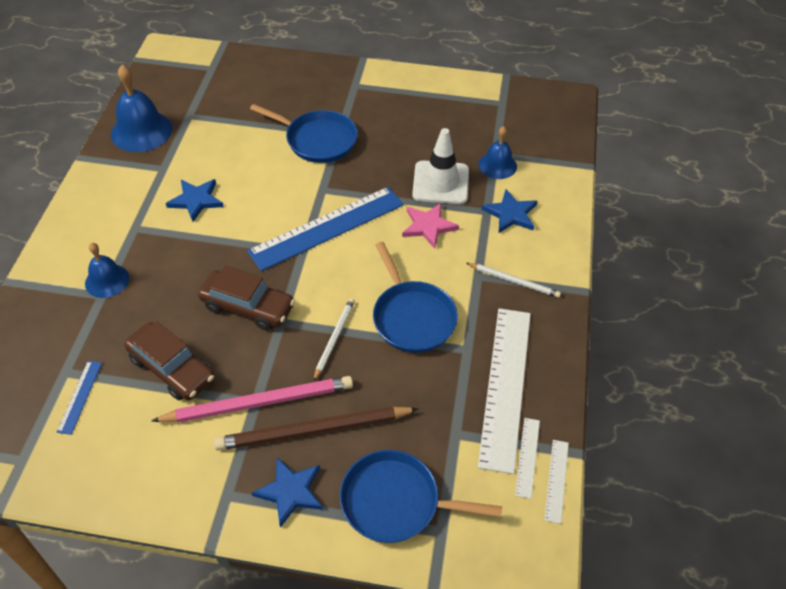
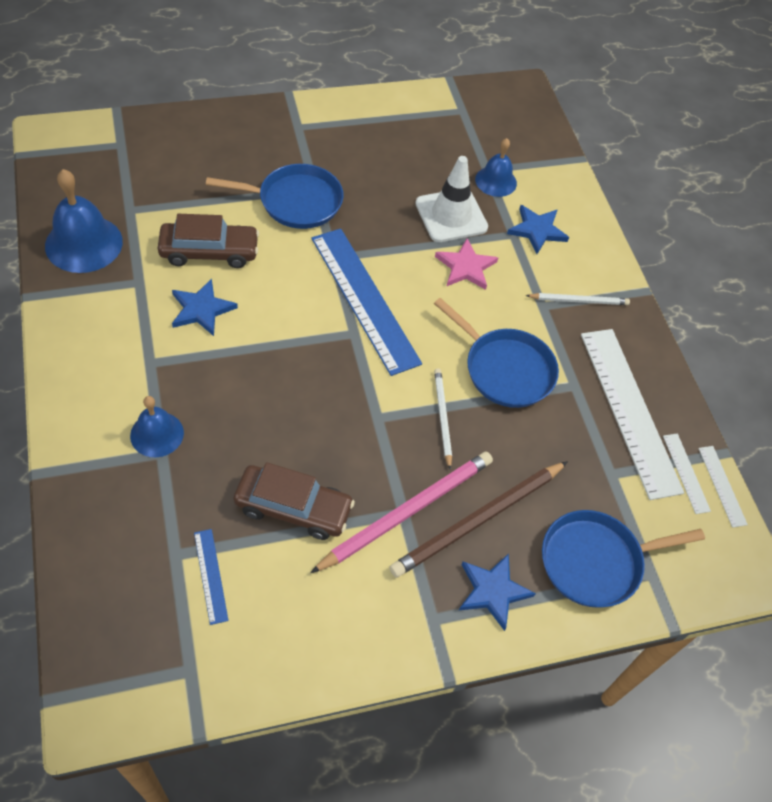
camera: 30 degrees left, 5 degrees up
(248, 307) = (333, 412): brown car -> brown car (209, 252)
(327, 228) = (364, 299): blue ruler -> blue ruler turned 60 degrees counterclockwise

